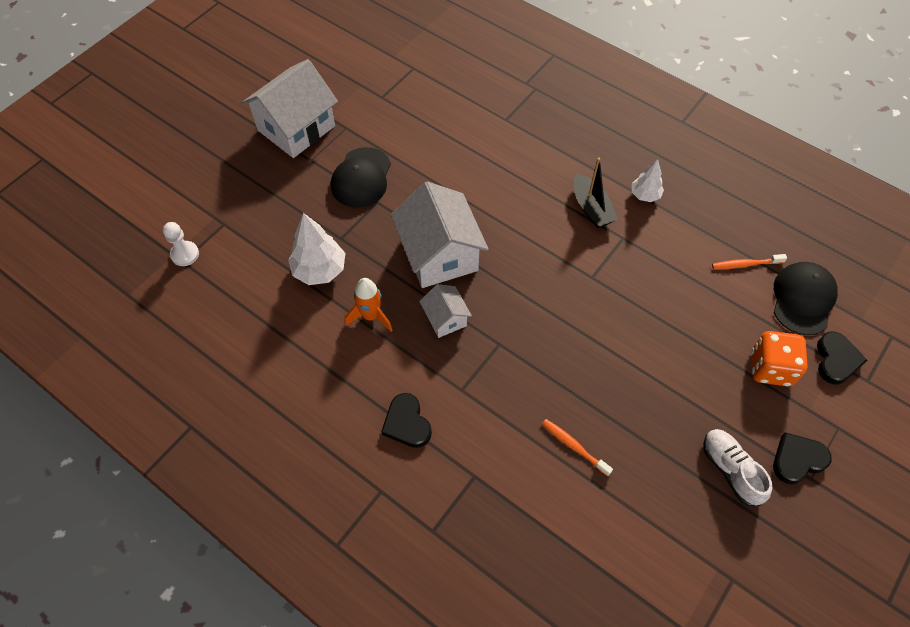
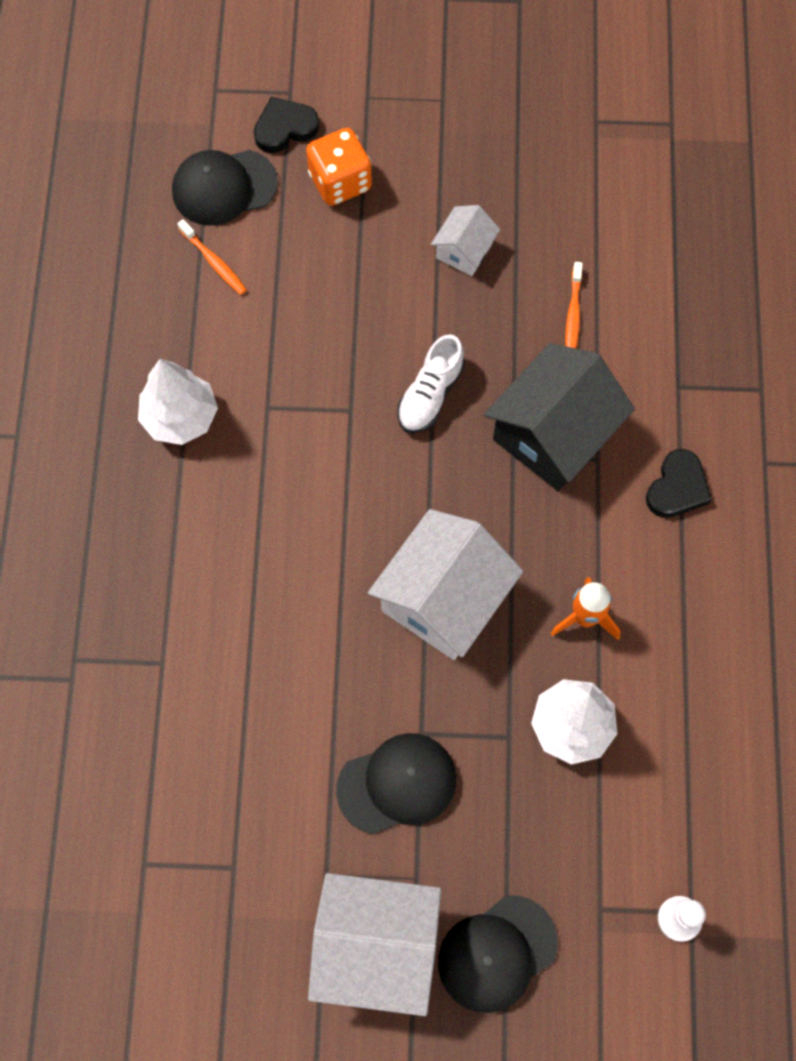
camera: 125 degrees left, 10 degrees up
(247, 170) = (497, 953): none -> black cap
(445, 318) = (525, 533): white house -> white house (464, 251)
(496, 376) = (553, 434): none -> black house
(591, 208) = (245, 466): black boat -> none
(645, 195) = (180, 417): white tree -> white tree, size x1.65
(730, 470) = (488, 168): white shoe -> white shoe (430, 394)
(797, 460) = (431, 118): black heart -> none

